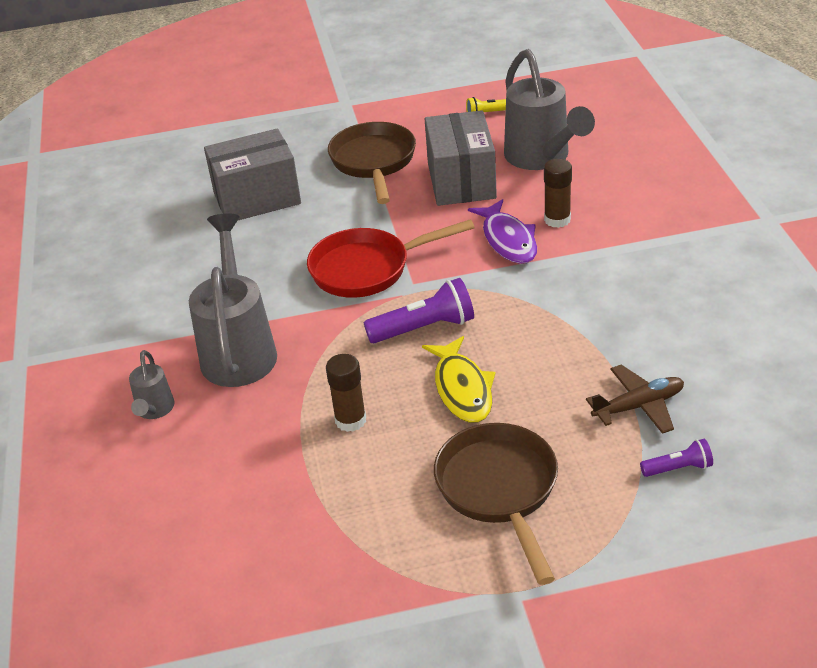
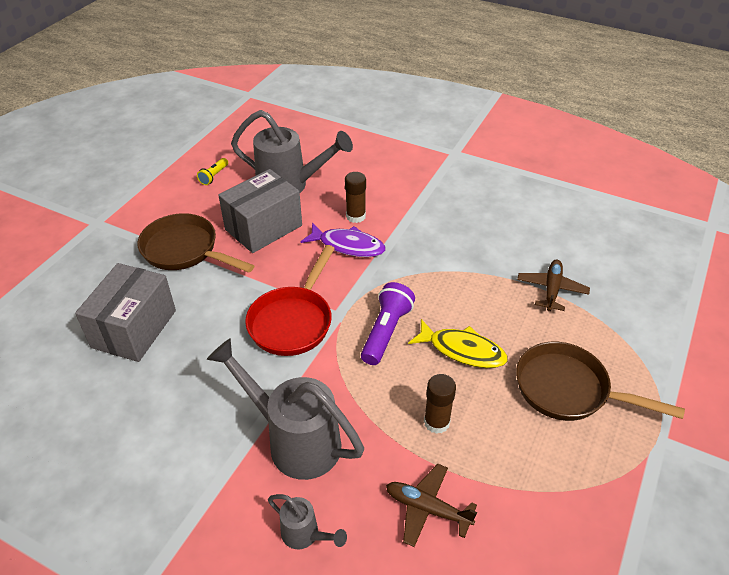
camera: 55 degrees left, 5 degrees up
(248, 466) = (427, 508): none -> brown plane
(461, 181) = (263, 227): grey box -> grey box turned 75 degrees counterclockwise
(678, 468) = (614, 307): purple flashlight -> none

